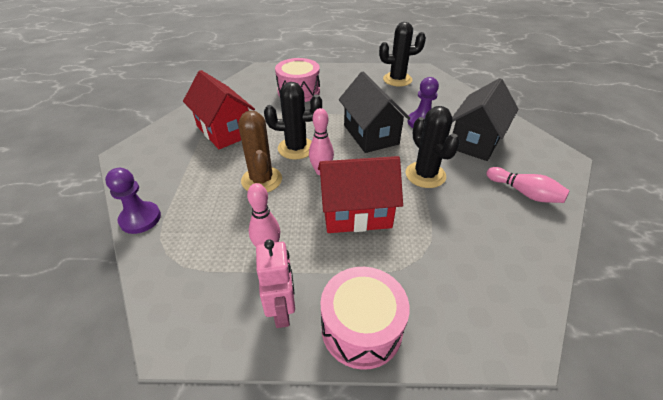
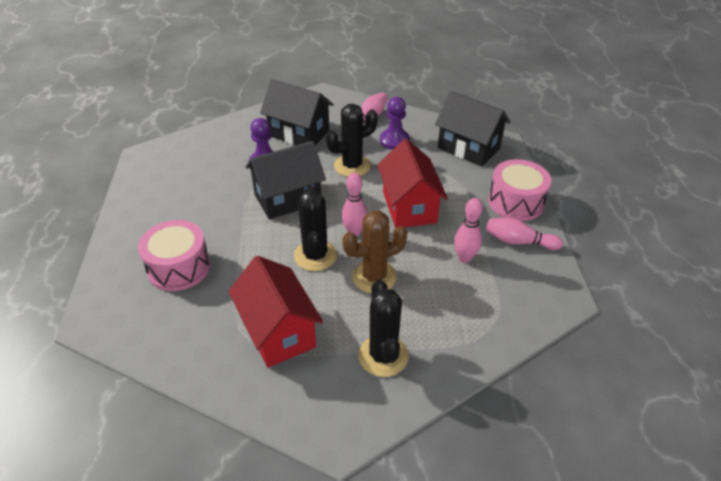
camera: 95 degrees left, 0 degrees up
(140, 219) = (452, 368): purple pawn -> purple pawn (394, 141)
(224, 131) = (278, 332): red house -> red house turned 75 degrees counterclockwise
(282, 311) = (518, 241): pink robot -> pink bowling pin
(397, 79) = (164, 177): black cactus -> black cactus (383, 356)
(486, 292) = (468, 148): none -> black house

